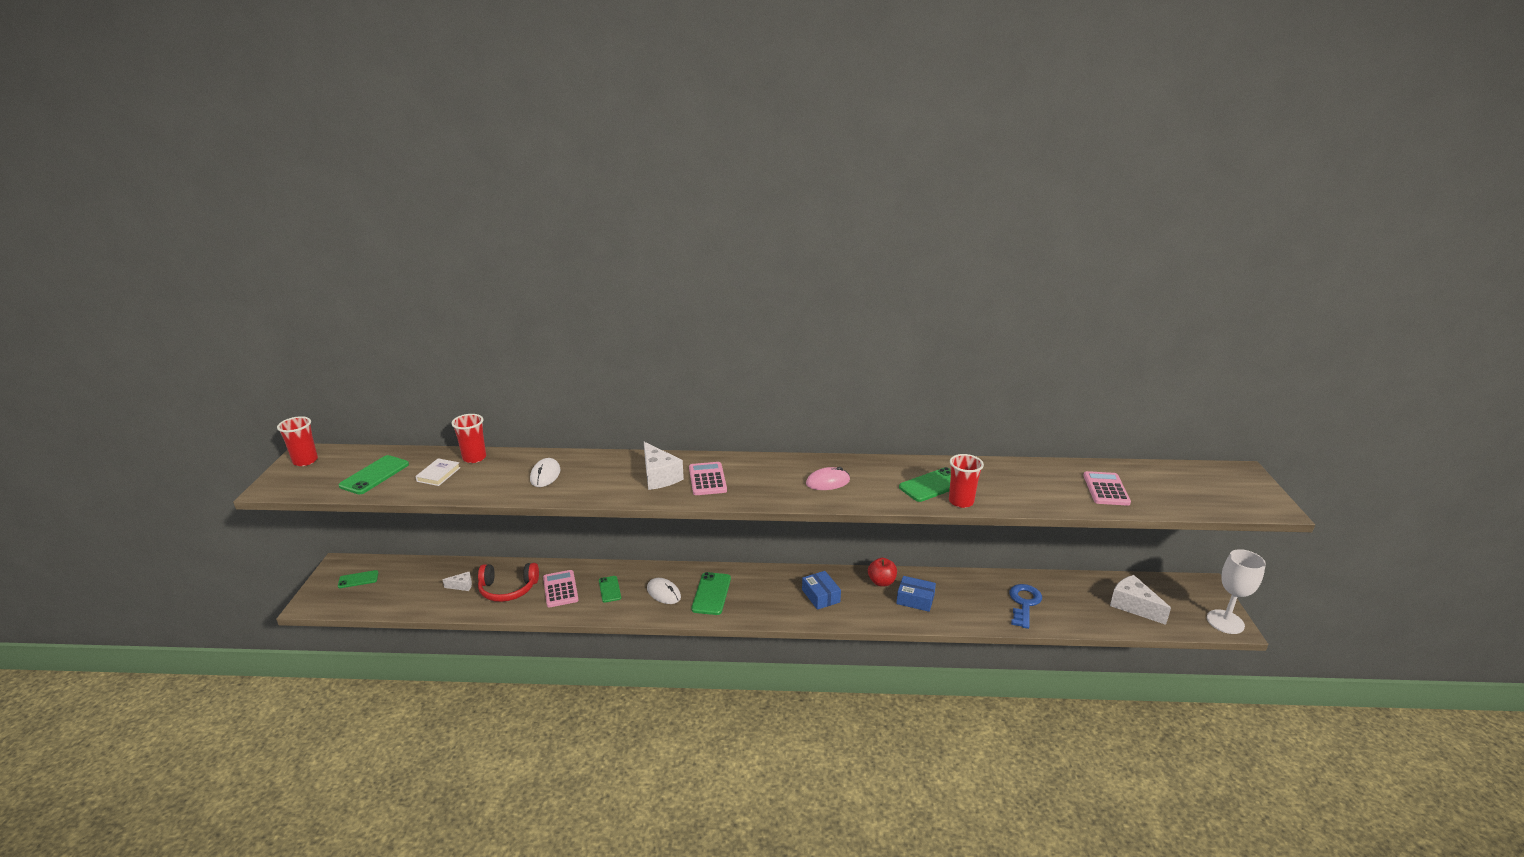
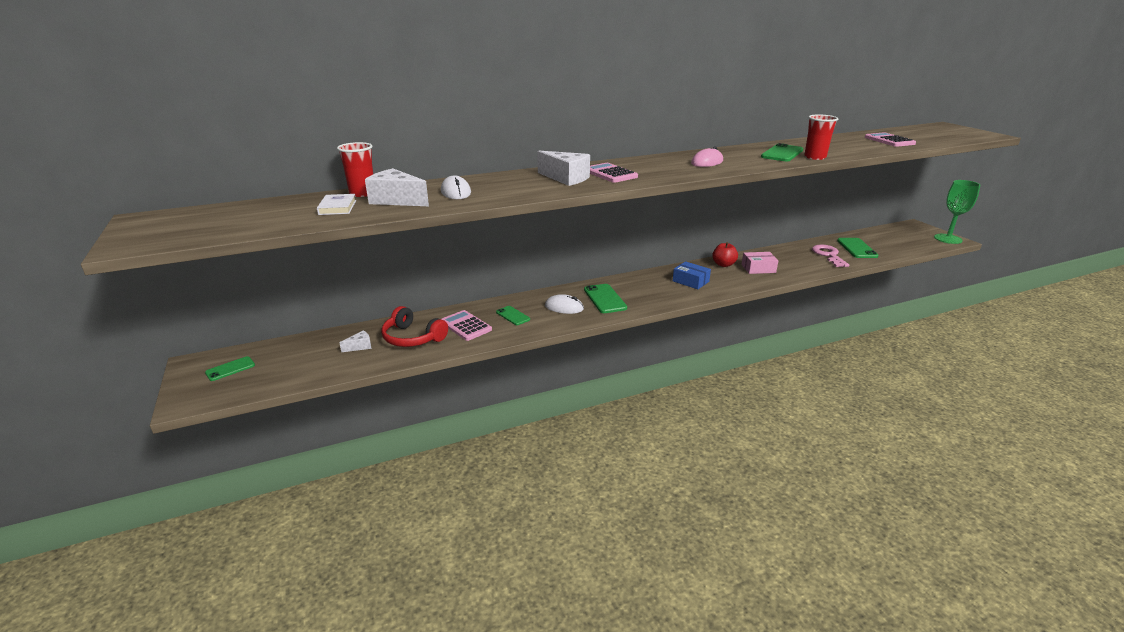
camera: 25 degrees left, 0 degrees up
(305, 461) = (149, 222): red cup -> none
(374, 475) = (259, 218): green phone -> green phone (857, 248)
(508, 589) = (412, 338): red headphones -> red headphones turned 60 degrees clockwise
(915, 599) = (758, 268): blue box -> pink box
(1024, 603) = (828, 255): blue key -> pink key
(1133, 606) = (891, 242): white cheese -> white cheese (396, 200)
(1225, 622) = (948, 239): white goblet -> green goblet

